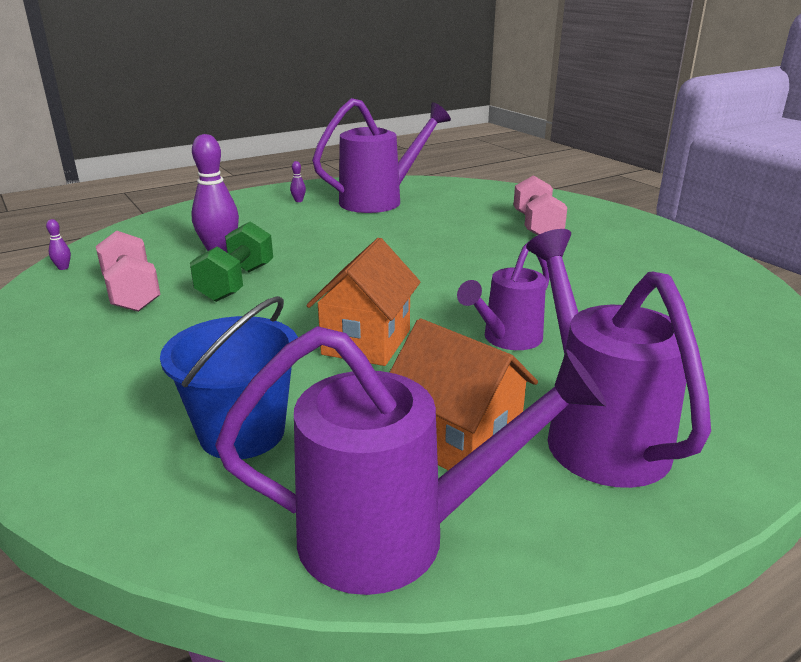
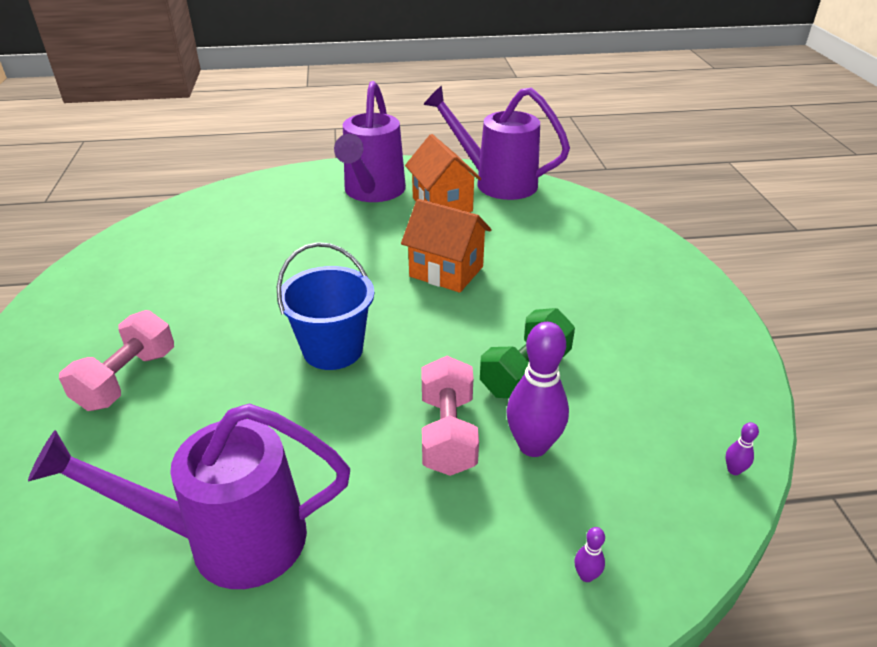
camera: 155 degrees left, 10 degrees up
(132, 293) = (635, 387): pink dumbbell -> pink dumbbell (448, 434)
(242, 432) = (550, 234): blue bucket -> blue bucket (333, 349)
(298, 201) = (358, 597): purple bowling pin -> purple bowling pin (586, 575)
(366, 342) = (446, 271): orange house -> orange house turned 75 degrees clockwise
(507, 339) = (351, 249): purple watering can -> none

